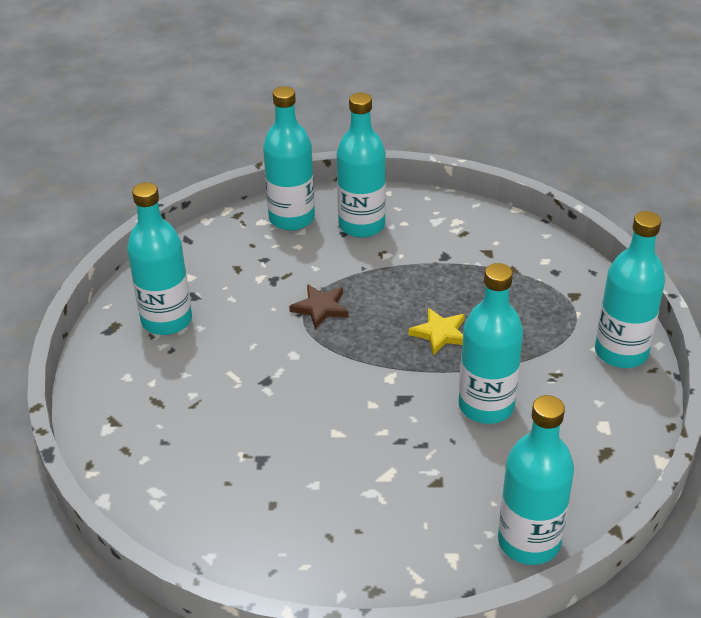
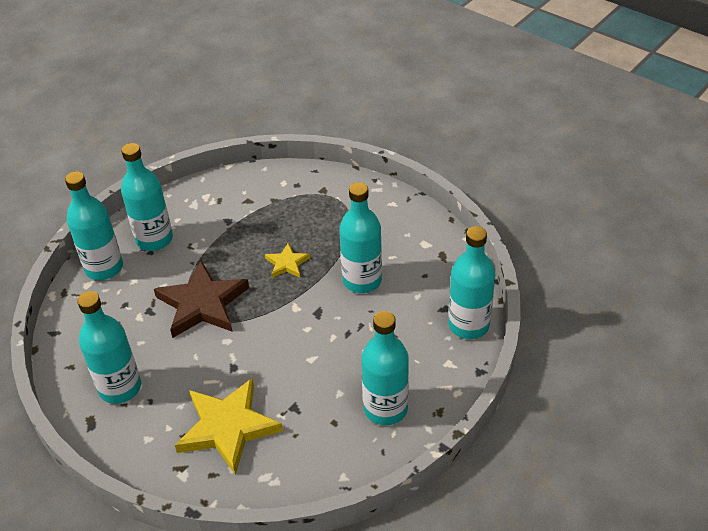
camera: 50 degrees left, 5 degrees up
(190, 425) = (228, 427): none -> yellow star
(320, 308) = (202, 303): brown star -> brown star, size x2.01
(621, 352) = (384, 201): turquoise bottle -> turquoise bottle (385, 408)

